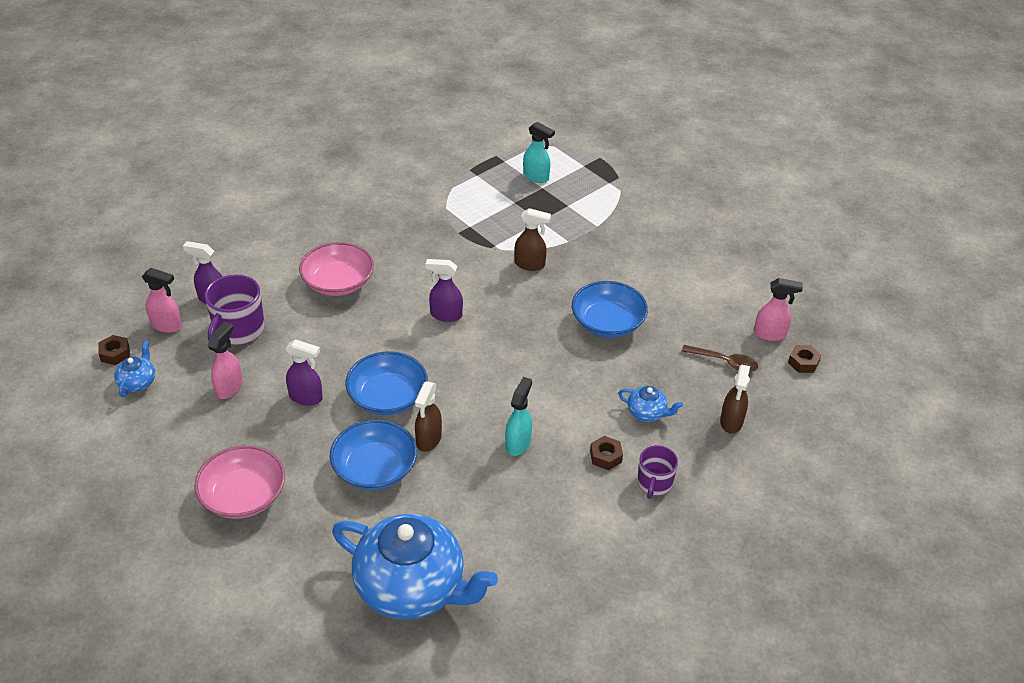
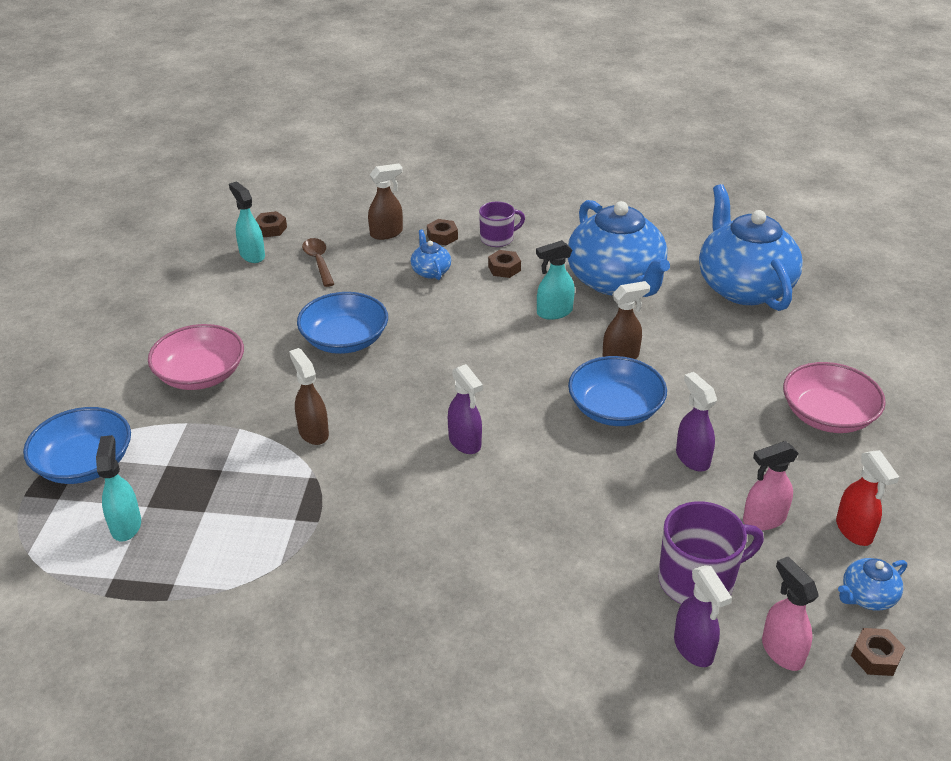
camera: 130 degrees left, 5 degrees down
(169, 417) = (854, 531): none -> red spray bottle
(338, 282) = (524, 558): pink bowl -> pink bowl (200, 374)
(375, 469) = (690, 366): blue bowl -> blue bowl (84, 463)
(514, 510) = (616, 281): none -> blue teapot
(692, 451) = (442, 237): none -> brown nut
(770, 334) = (252, 255): pink spray bottle -> turquoise spray bottle

